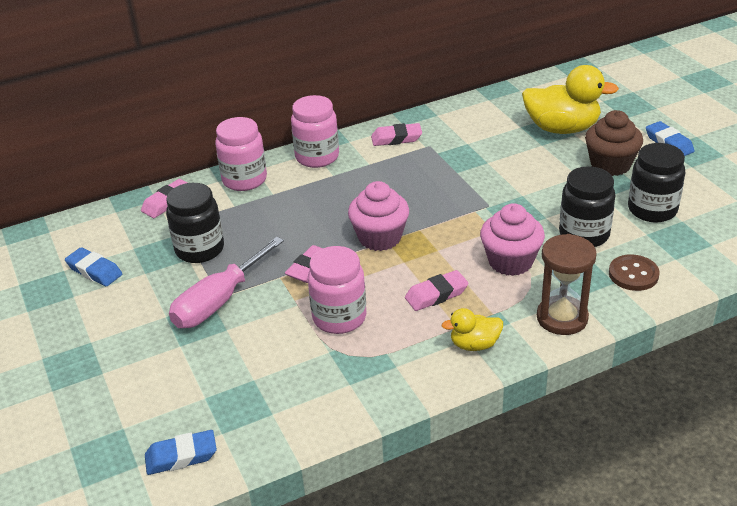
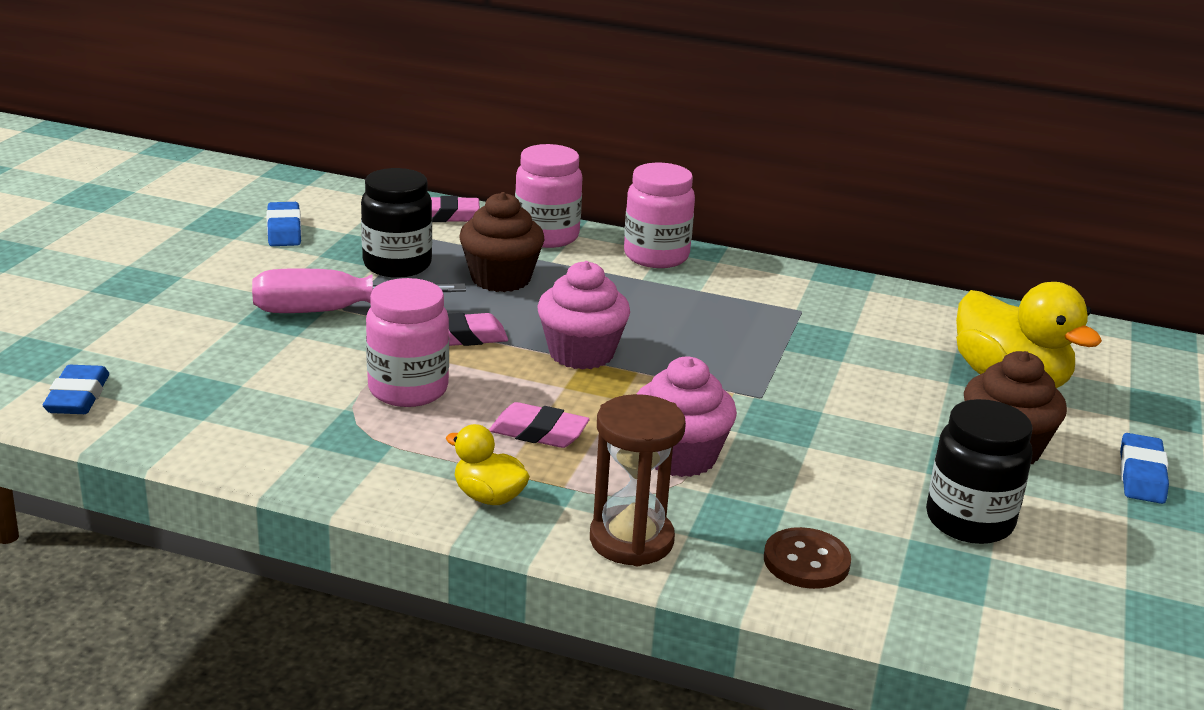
camera: 40 degrees right, 10 degrees down
(181, 456) = (78, 397): blue eraser -> blue eraser turned 60 degrees clockwise
(267, 221) = (501, 279): none -> brown cupcake
(396, 138) = (775, 285): pink eraser -> none
(584, 234) = (822, 488): black jar -> none

